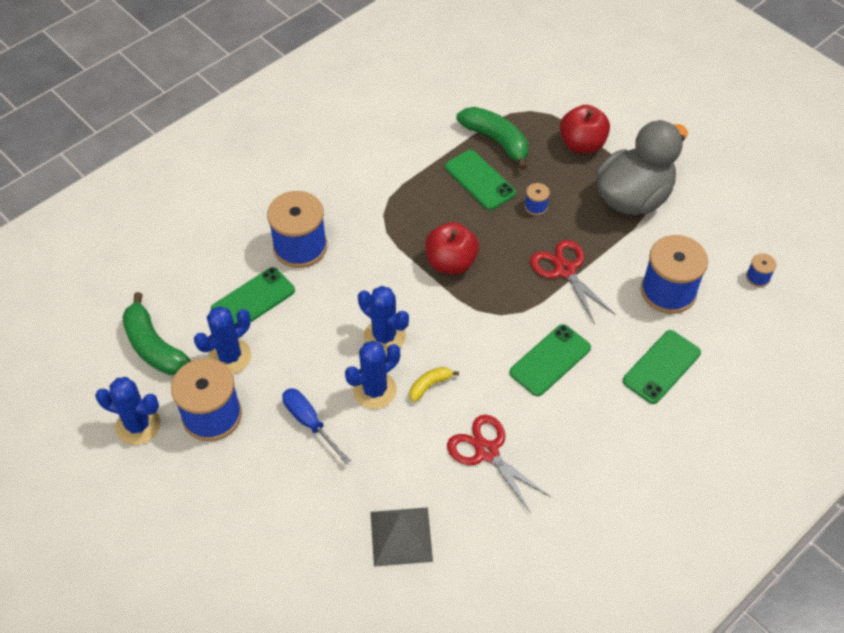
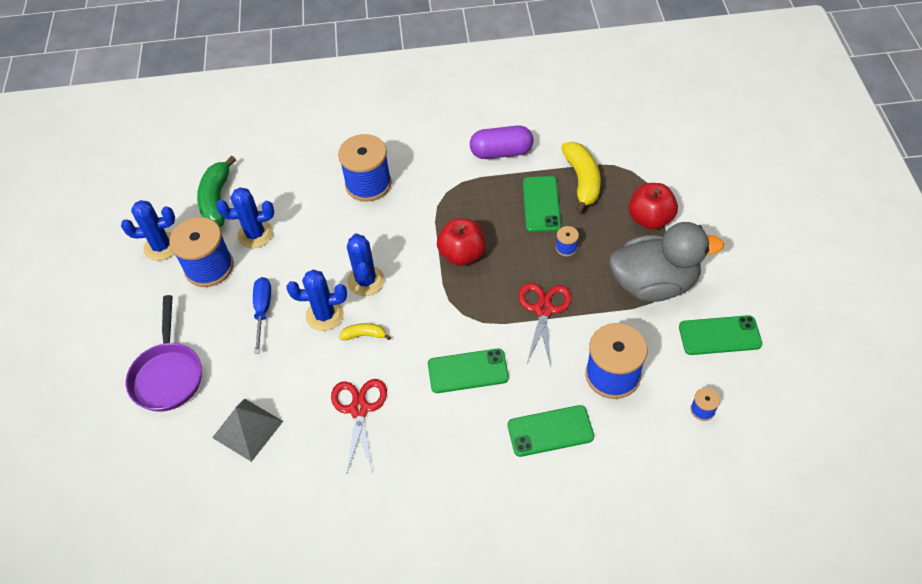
camera: 40 degrees right, 0 degrees up
(138, 425) = (161, 246): blue cactus -> blue cactus turned 60 degrees counterclockwise
(253, 300) = (304, 204): green phone -> green phone (719, 335)
(271, 540) = (168, 375): none -> purple pan
(401, 152) = (501, 152): none -> purple capsule
(496, 141) = (582, 181): green banana -> yellow banana

